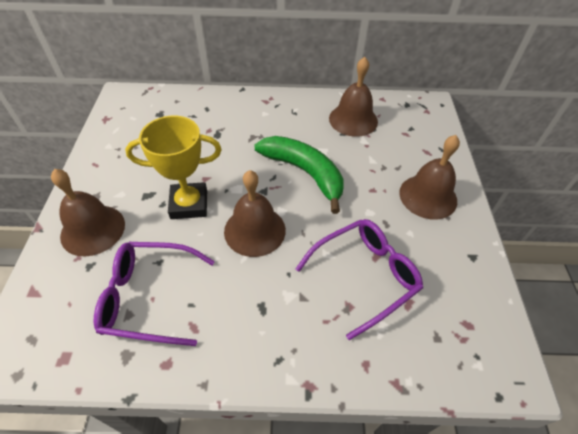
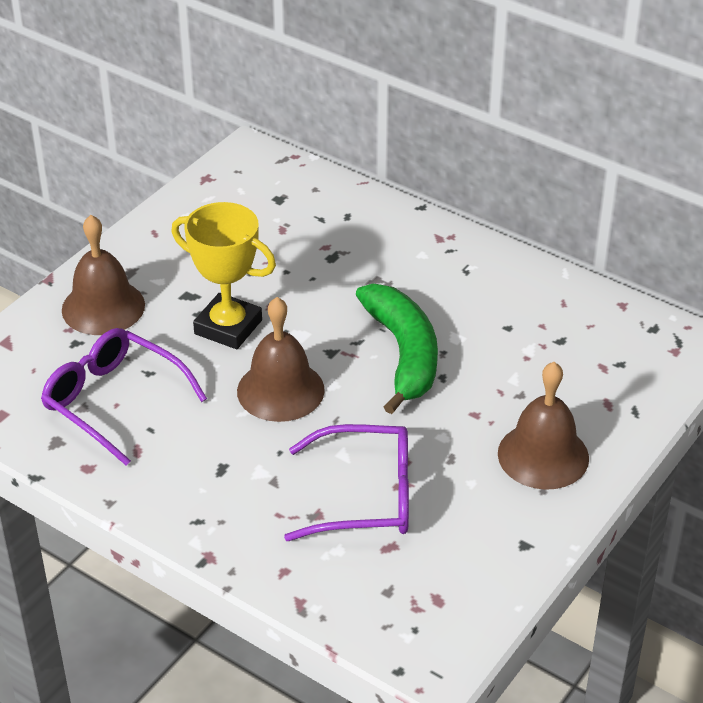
camera: 35 degrees right, 10 degrees down
(353, 120) = (543, 315): brown bell -> none

